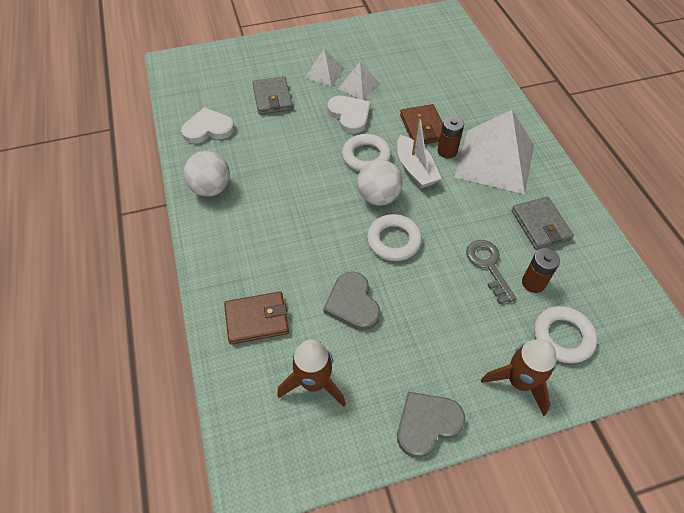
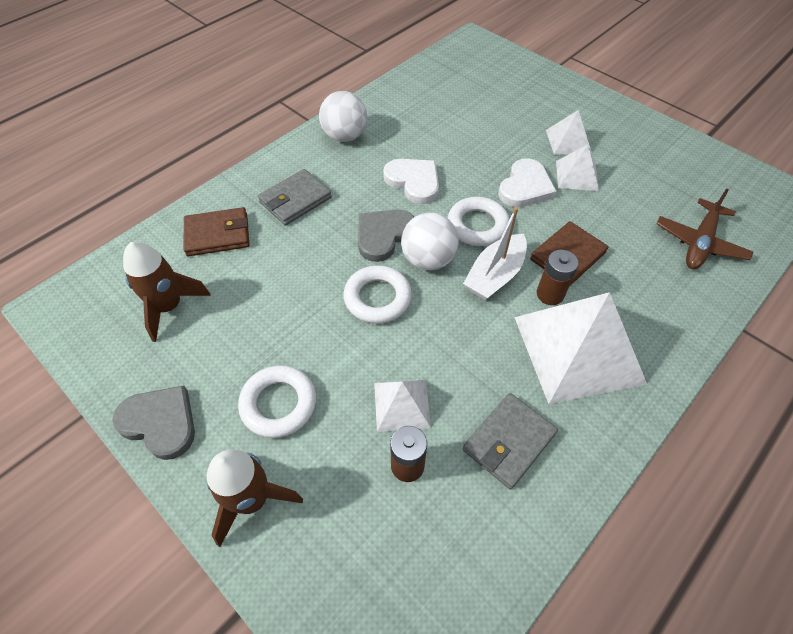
camera: 60 degrees right, 0 degrees up
(208, 129) = (414, 100): white heart -> white heart (414, 182)
(257, 319) = (217, 235): brown wallet -> brown wallet turned 60 degrees counterclockwise
(272, 98) = (493, 121): grey wallet -> grey wallet (295, 200)
(352, 303) = (274, 297): grey heart -> grey heart (383, 235)
(451, 67) = (699, 243): none -> brown plane
(488, 266) = (401, 404): grey key -> white pyramid
(562, 337) = (343, 531): white ring -> white ring (279, 404)

